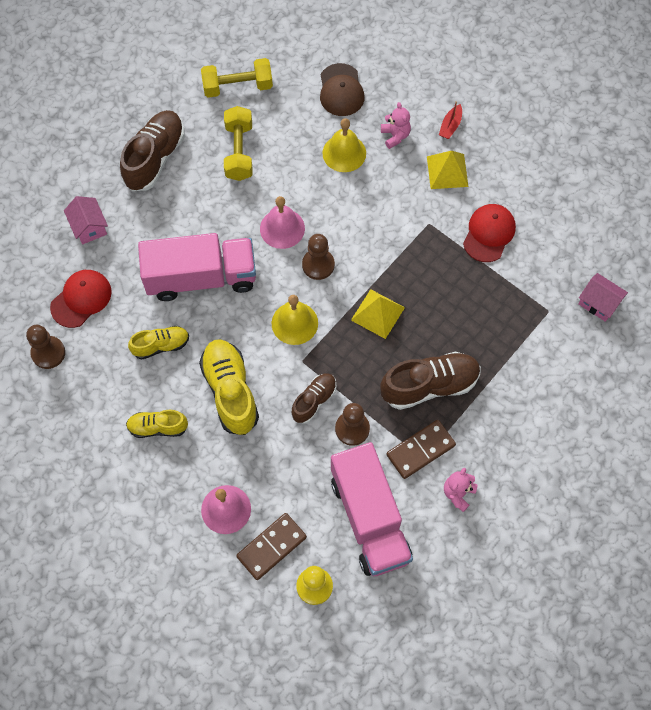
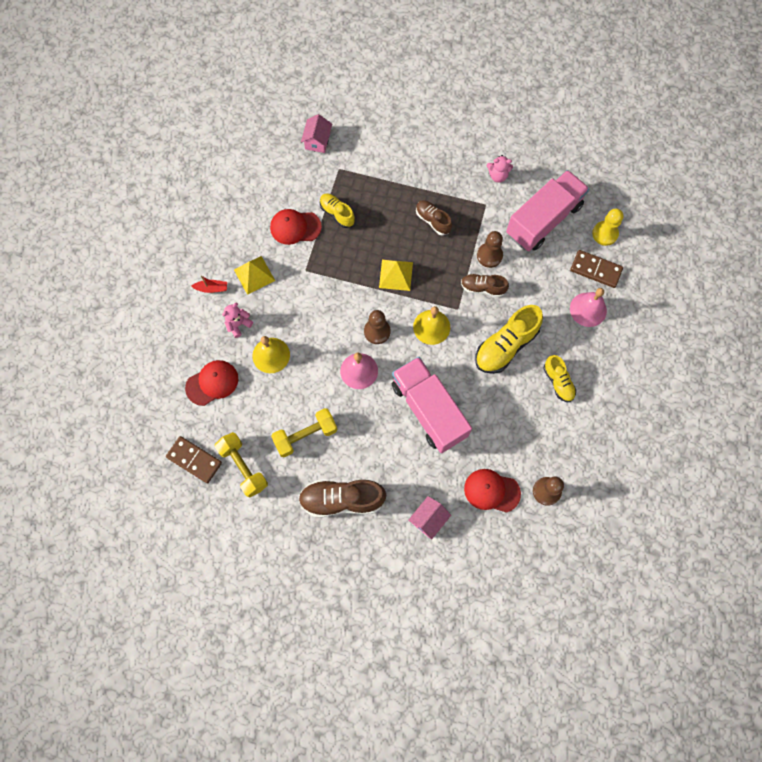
camera: 115 degrees left, 5 degrees up
(161, 345) = (497, 411): yellow shoe -> yellow shoe (337, 213)
(341, 90) = (212, 383): brown cap -> red cap
(420, 450) = (481, 208): brown domino -> brown domino (194, 460)
(429, 385) = (433, 220): brown shoe -> brown shoe, size x0.59

